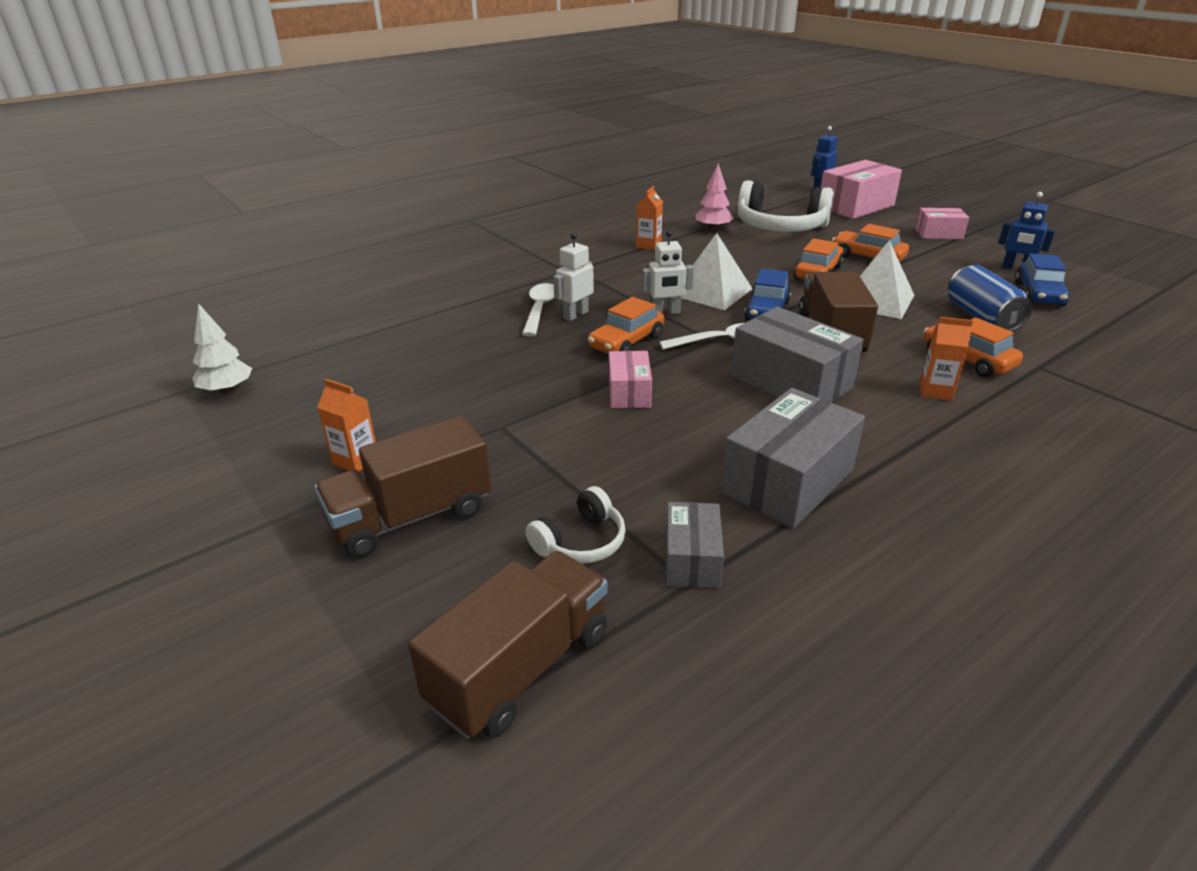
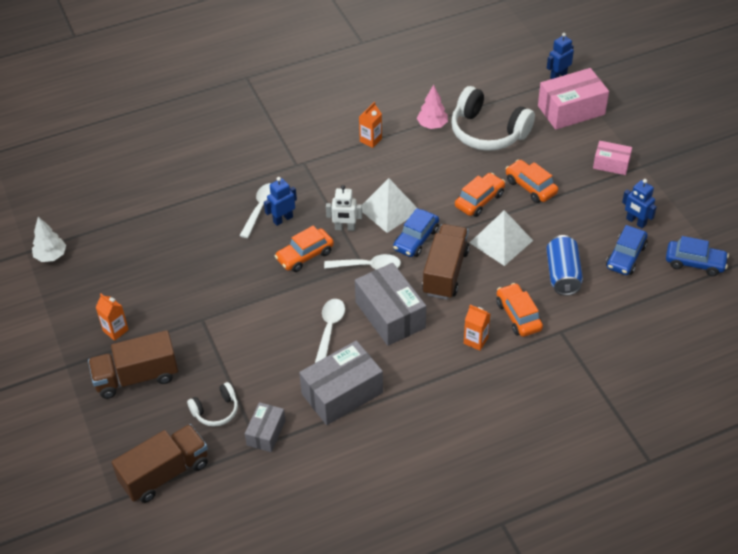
camera: 15 degrees right, 15 degrees up
(575, 315) = (283, 219): white robot -> blue robot
(629, 392) = (286, 304): pink box -> none
(712, 409) = (329, 328): none -> white spoon
(1123, 289) = (695, 263): none -> blue car

